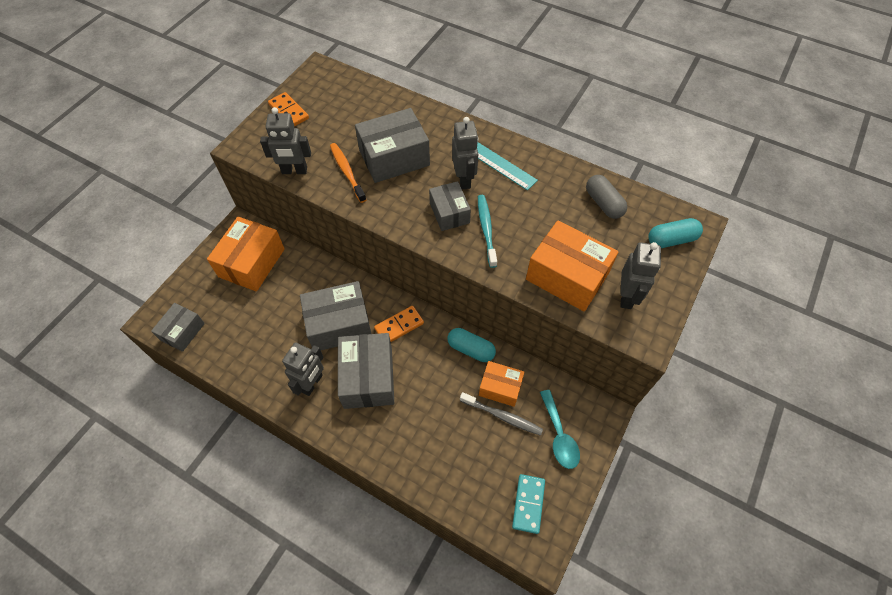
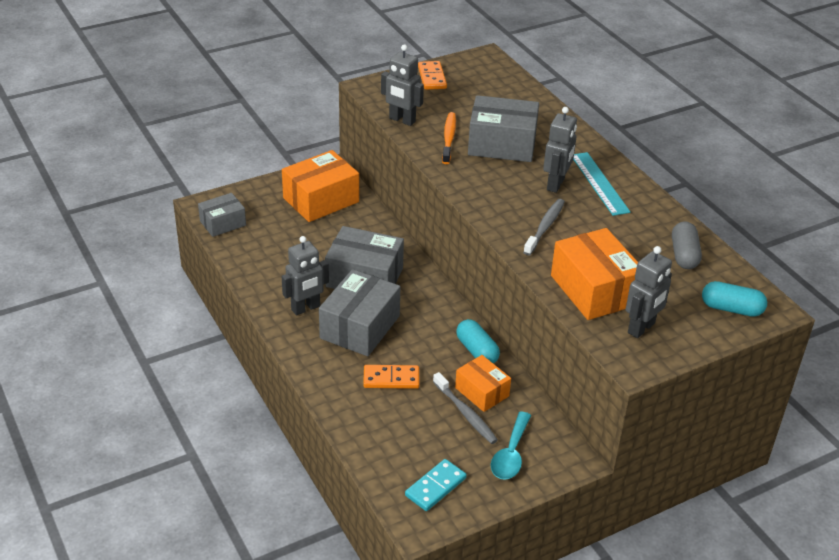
camera: 30 degrees right, 20 degrees down
(399, 326) = (420, 303): orange domino -> orange domino (391, 379)
(449, 213) = (519, 202): grey box -> none
(486, 229) = (545, 227): turquoise toothbrush -> grey toothbrush

